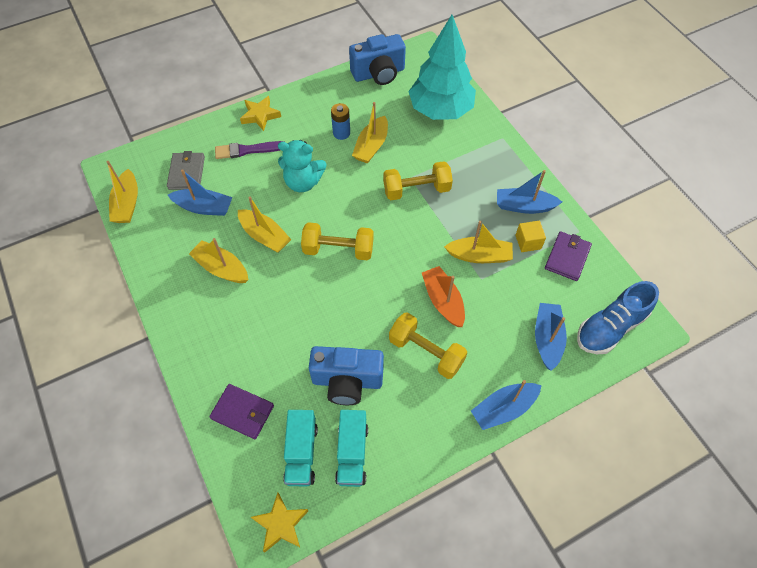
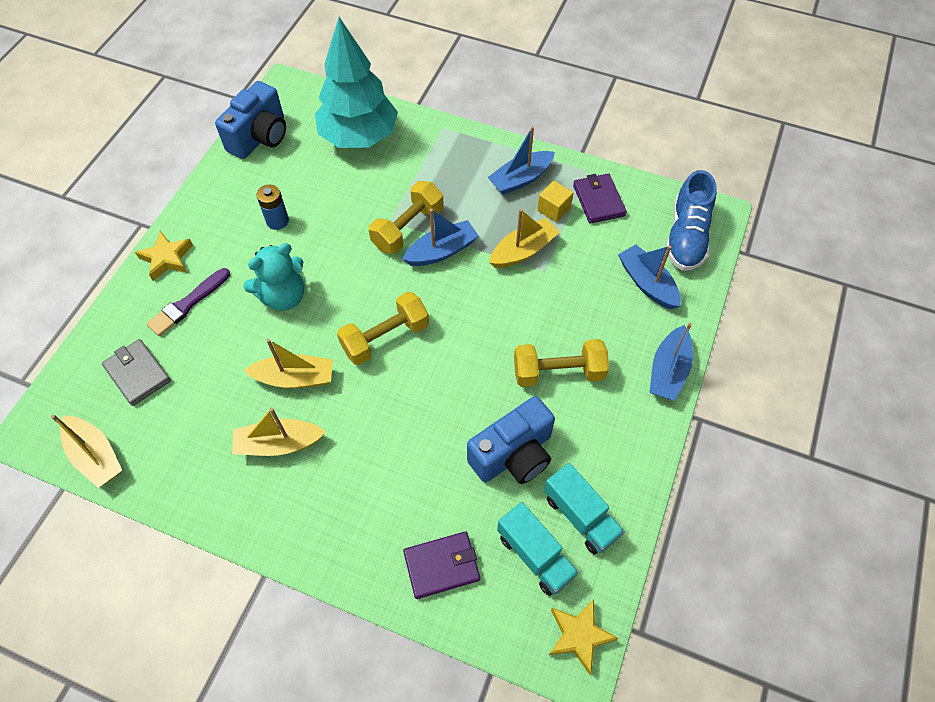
camera: 40 degrees left, 0 degrees up
(204, 207) = (196, 396): blue boat -> blue boat (441, 251)
(371, 146) = (322, 214): yellow boat -> none
(443, 301) = (530, 315): orange boat -> none

